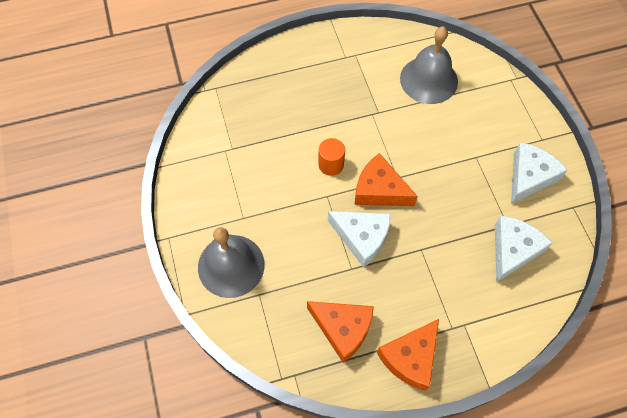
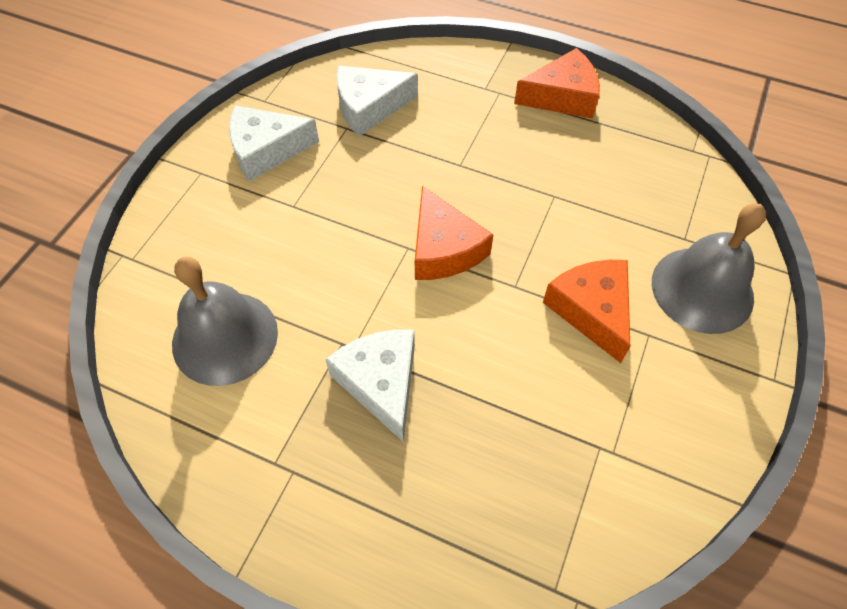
camera: 140 degrees left, 5 degrees down
(331, 164) = (475, 320): orange cylinder -> none
(343, 329) = (611, 154): orange cheese -> orange cheese (591, 310)
(362, 238) = (515, 215): white cheese -> white cheese (381, 383)

